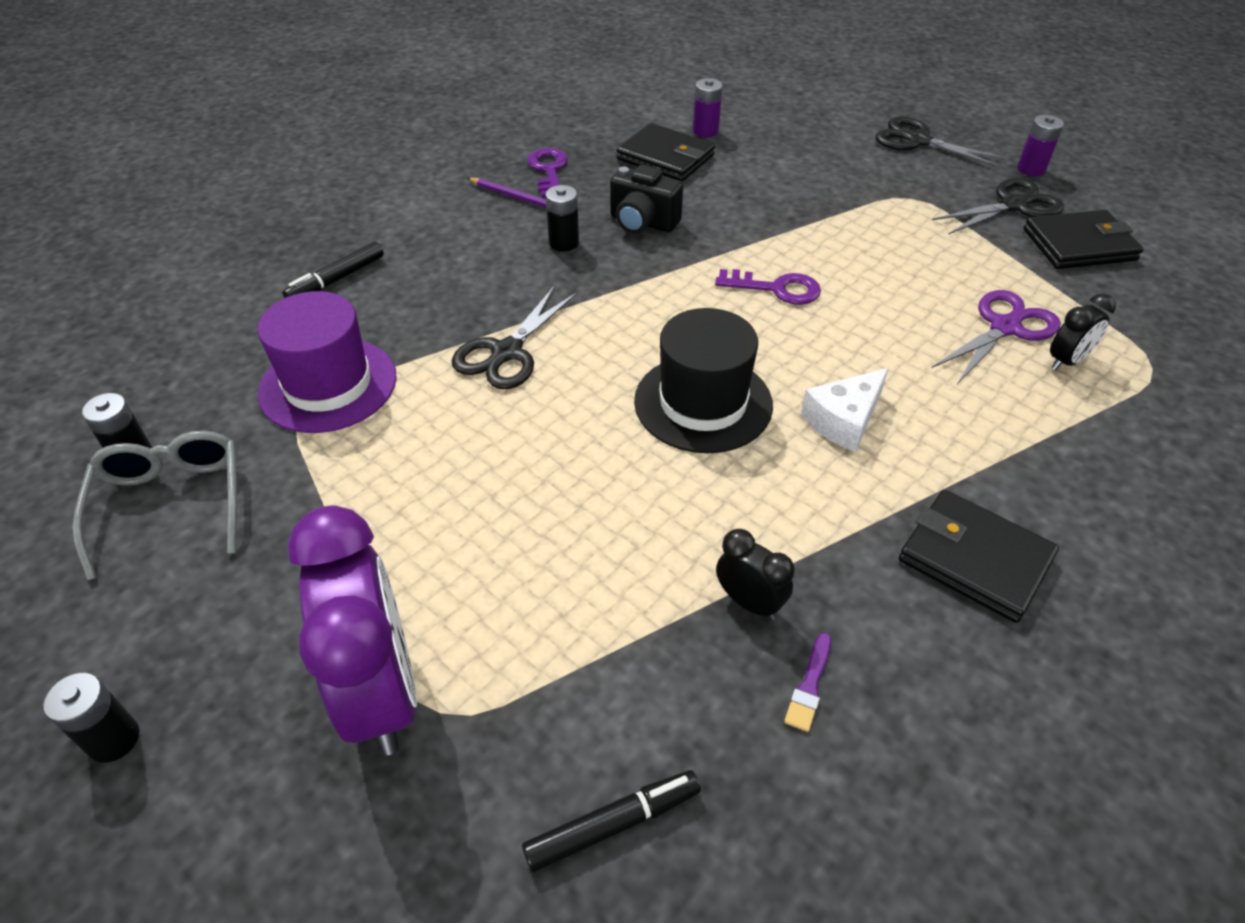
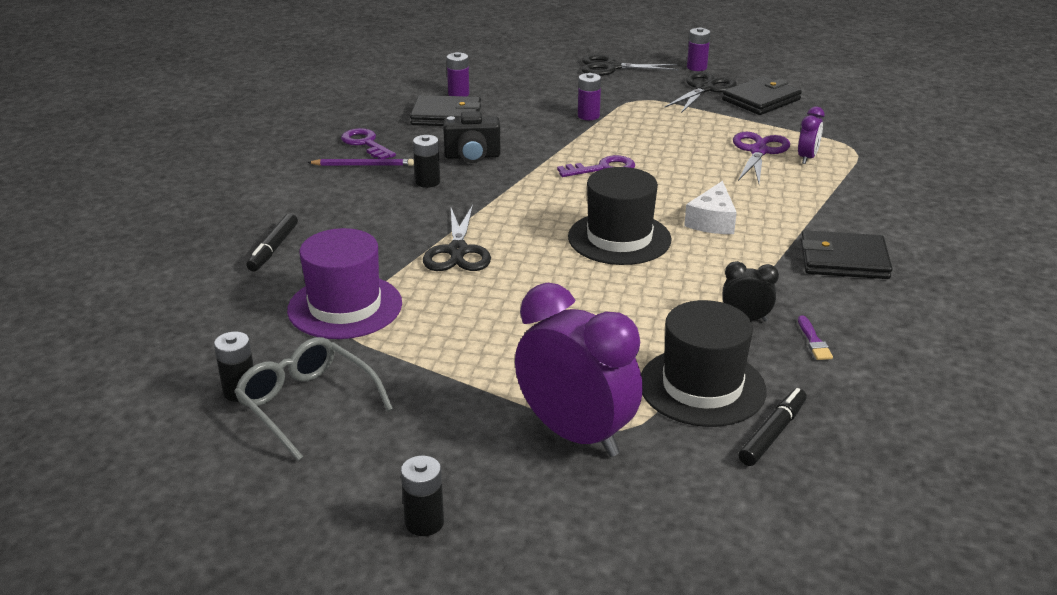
camera: 30 degrees left, 15 degrees down
(594, 692) = (702, 387): none -> black hat
(827, 204) = (588, 116): none -> purple battery
(1067, 361) = (807, 158): black clock -> purple clock

